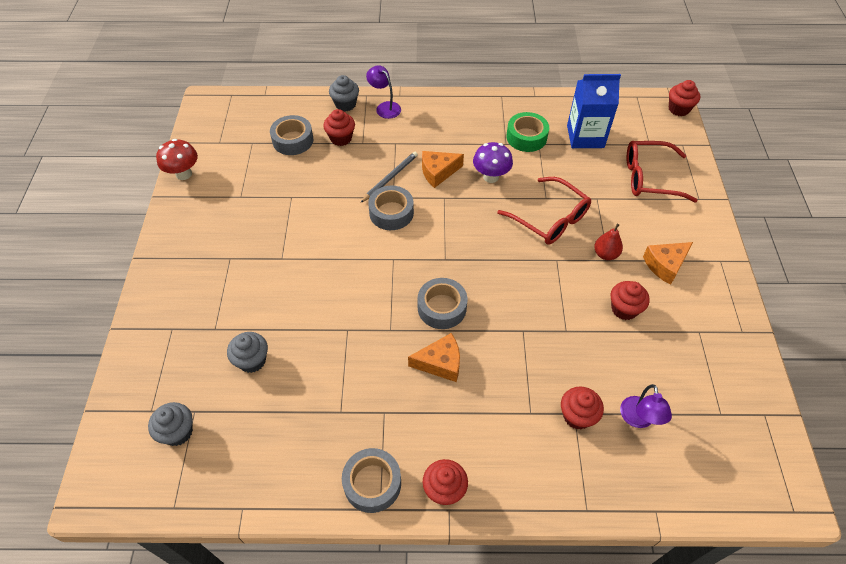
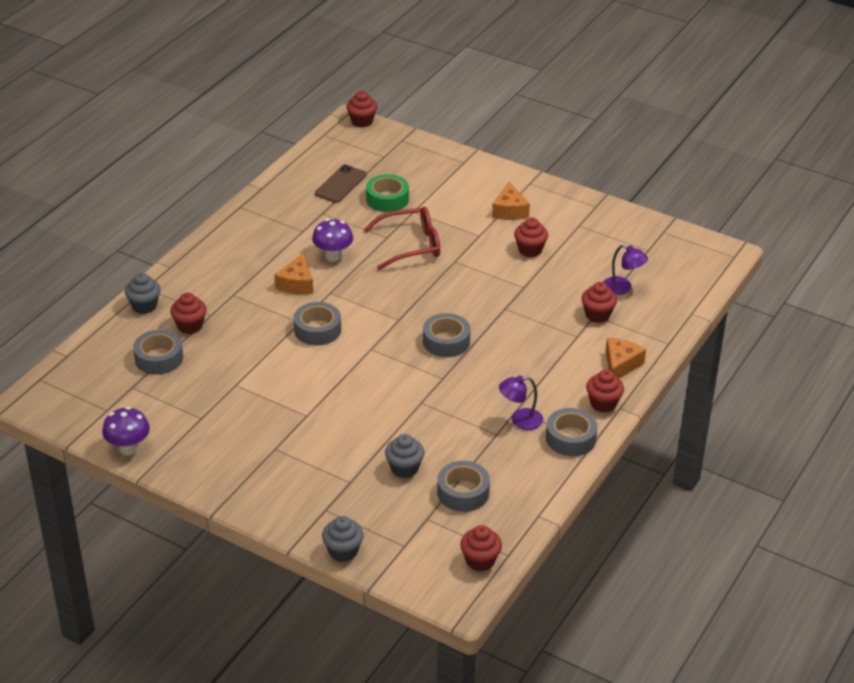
camera: 60 degrees left, 15 degrees down
(155, 486) = (480, 560): none -> red cupcake
(178, 432) = (439, 534): grey cupcake -> grey cupcake (343, 551)
(184, 174) = (128, 448): red mushroom -> purple mushroom
(243, 424) = (463, 492): none -> grey tape
(385, 107) = (177, 282): purple lamp -> purple lamp (520, 420)
(390, 178) = (274, 314): grey pencil -> none
(440, 363) = (497, 363): orange cheese -> orange cheese (620, 365)
(526, 137) = (307, 216): green tape -> green tape (387, 199)
(585, 136) = (340, 184): blue carton -> brown phone
(605, 254) = (472, 234): red pear -> none
(649, 178) = (419, 174): red glasses -> none

